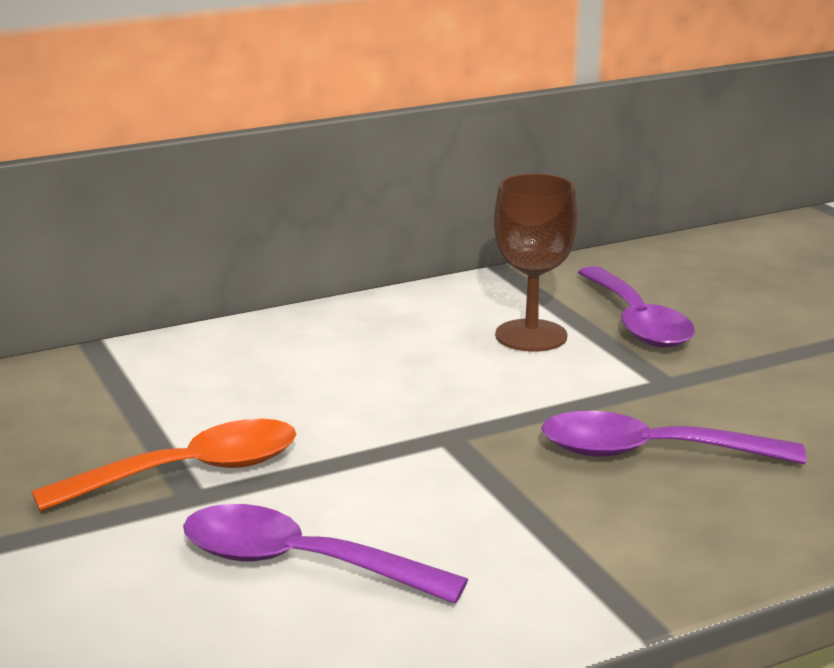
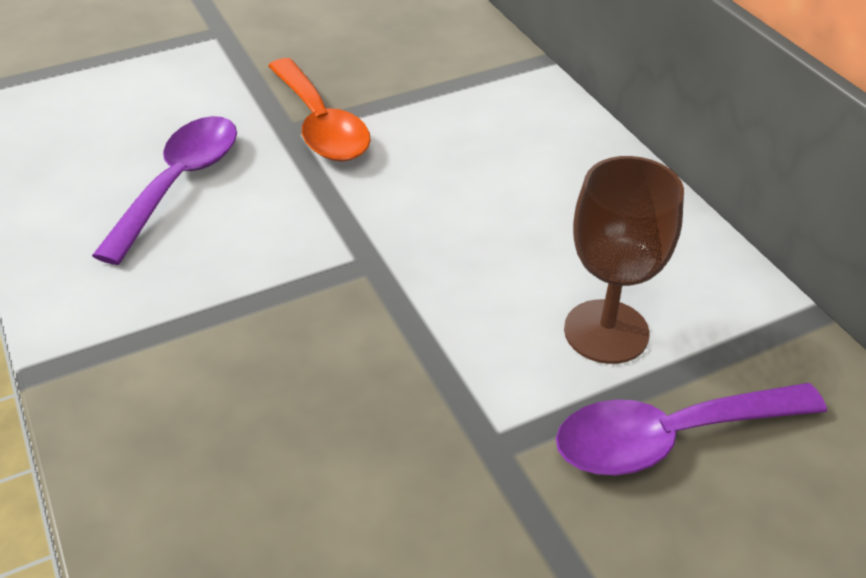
camera: 90 degrees right, 20 degrees up
(651, 453) = (321, 410): purple spoon -> none

